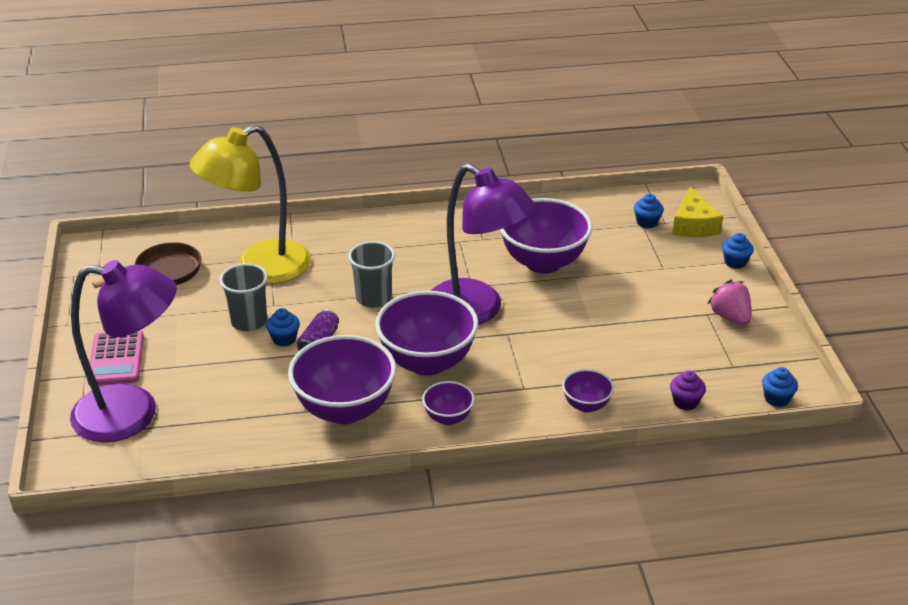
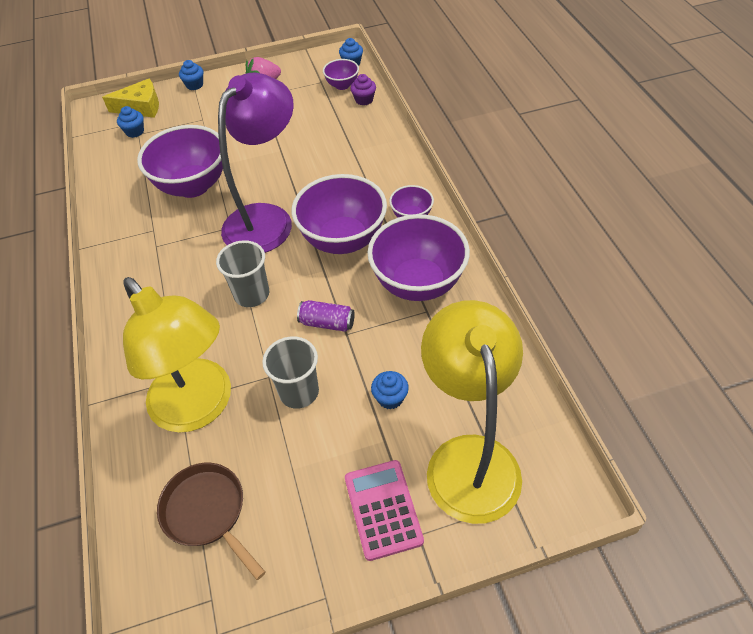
camera: 95 degrees left, 15 degrees up
(116, 359) = (383, 509): pink calculator -> pink calculator turned 90 degrees counterclockwise
(133, 414) = (469, 458): purple lamp -> yellow lamp
(284, 339) = (324, 353): blue cupcake -> blue cupcake (390, 398)
(586, 405) = (378, 145): purple bowl -> purple bowl (342, 85)

